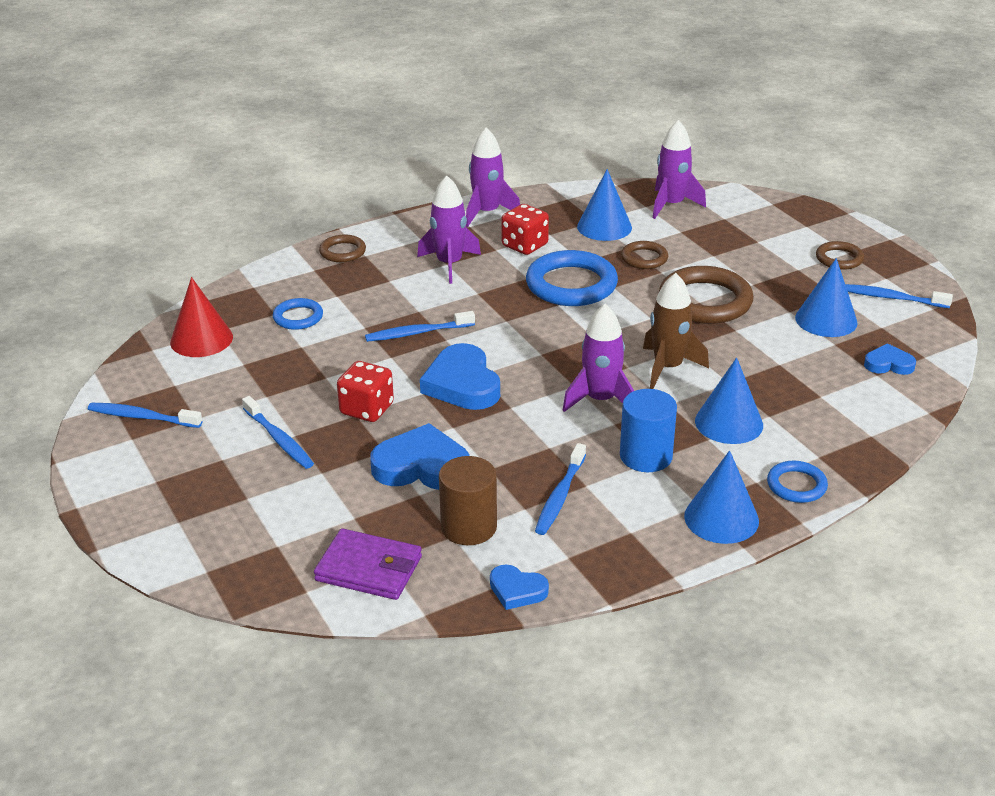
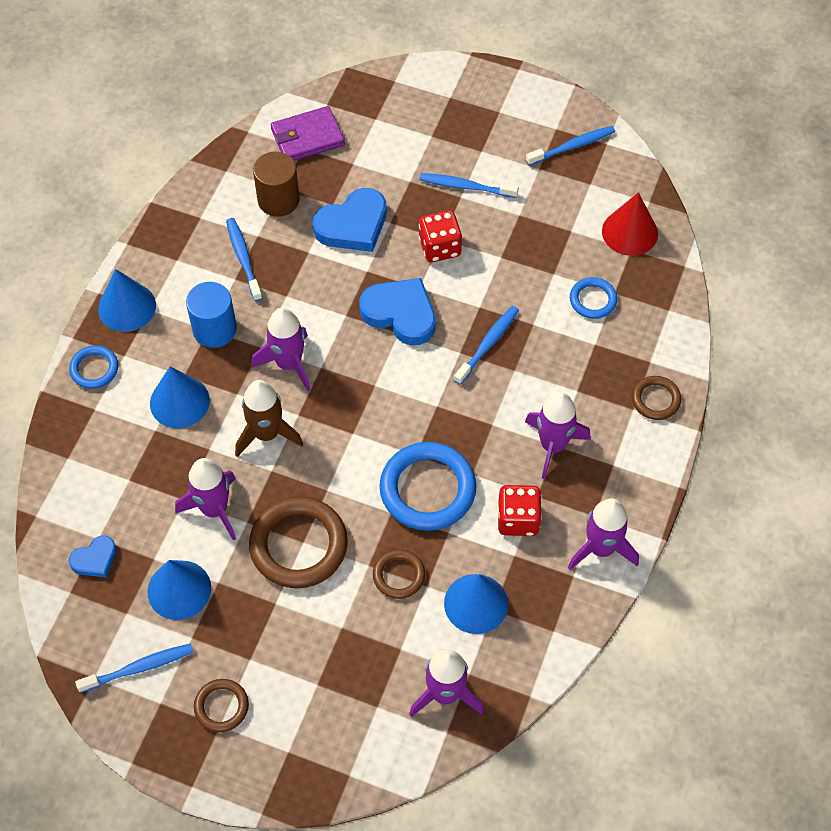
camera: 140 degrees right, 25 degrees up
(517, 590) = (210, 176): blue heart -> none
(757, 347) = (214, 509): none -> purple rocket

